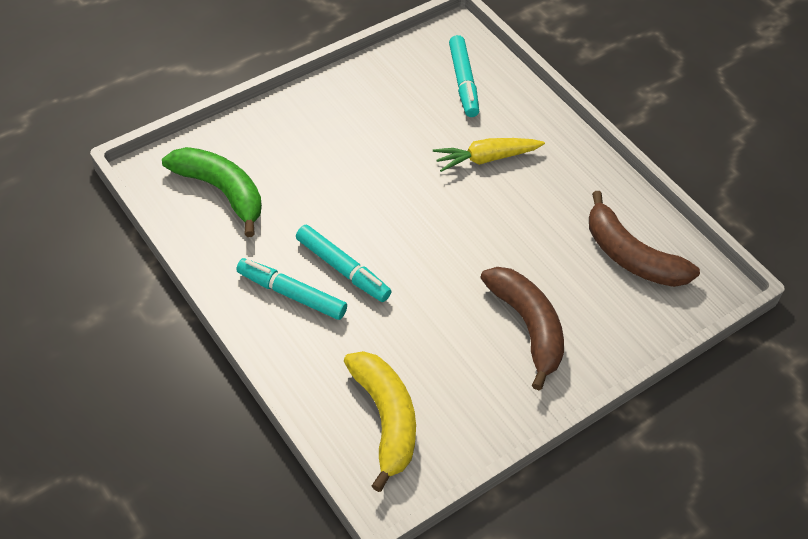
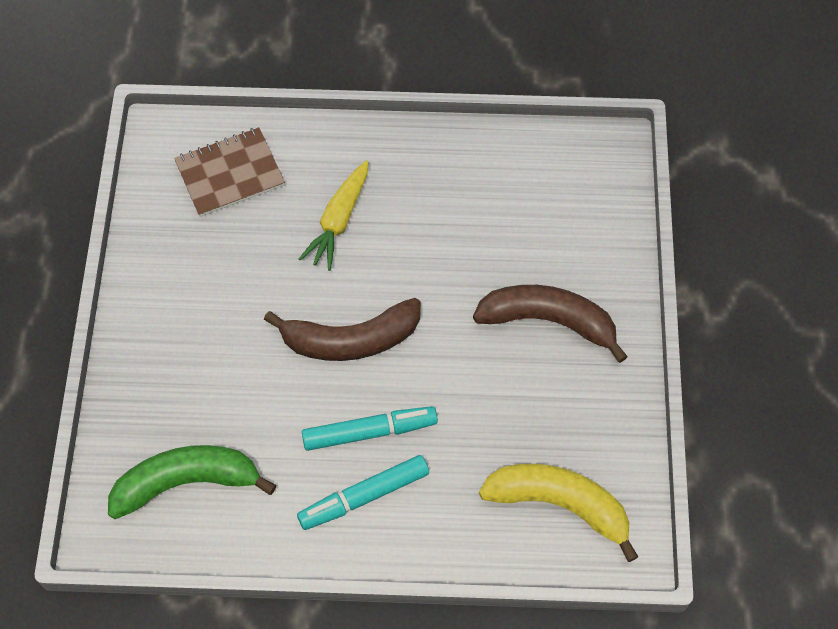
camera: 50 degrees left, 10 degrees up
(463, 82) = (230, 174): turquoise marker -> brown notebook
(631, 256) = (537, 186): brown banana -> brown banana (350, 339)

